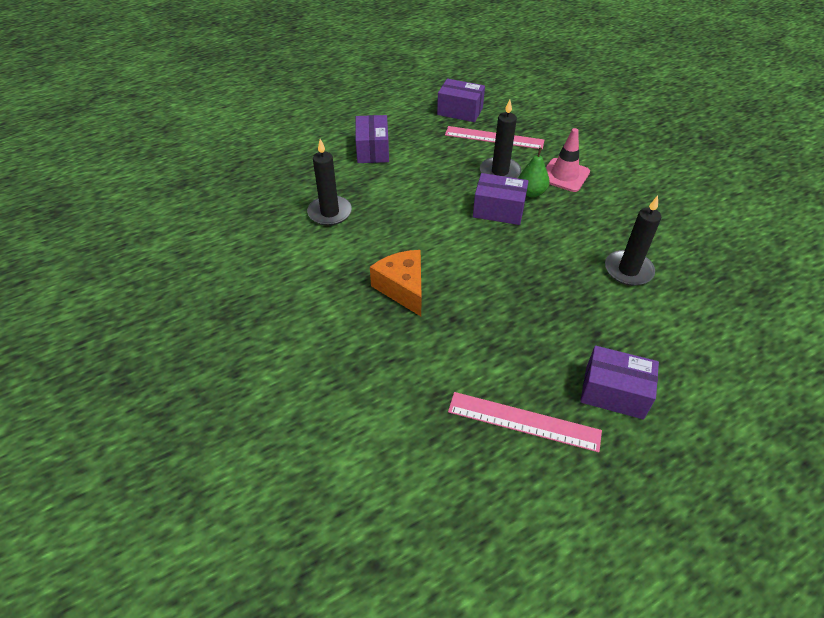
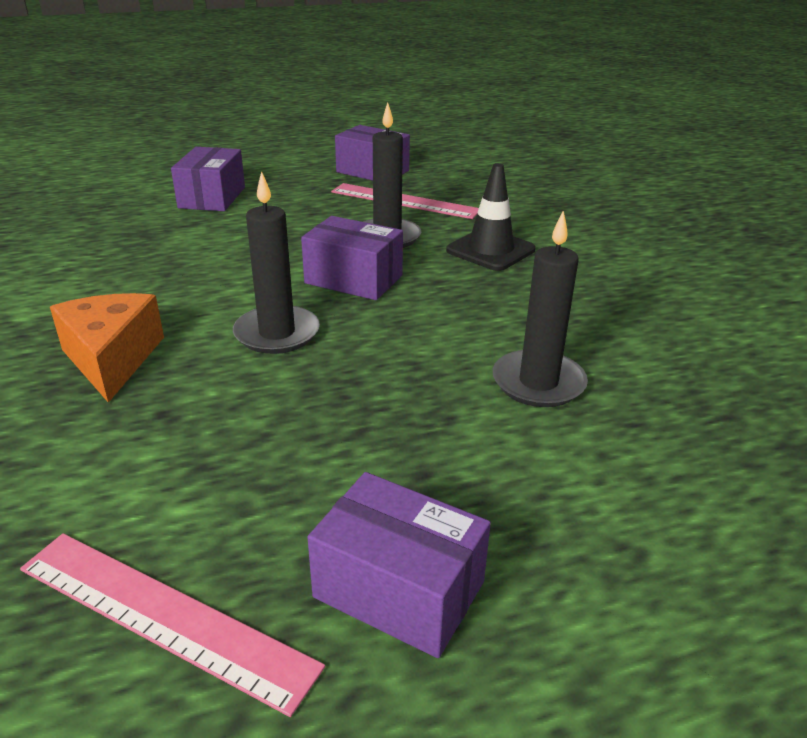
camera: 10 degrees right, 15 degrees down
(330, 213) = (85, 255): black candle -> black candle (277, 333)
(531, 192) = (422, 264): green pear -> none
(564, 175) = (490, 250): pink traffic cone -> black traffic cone

